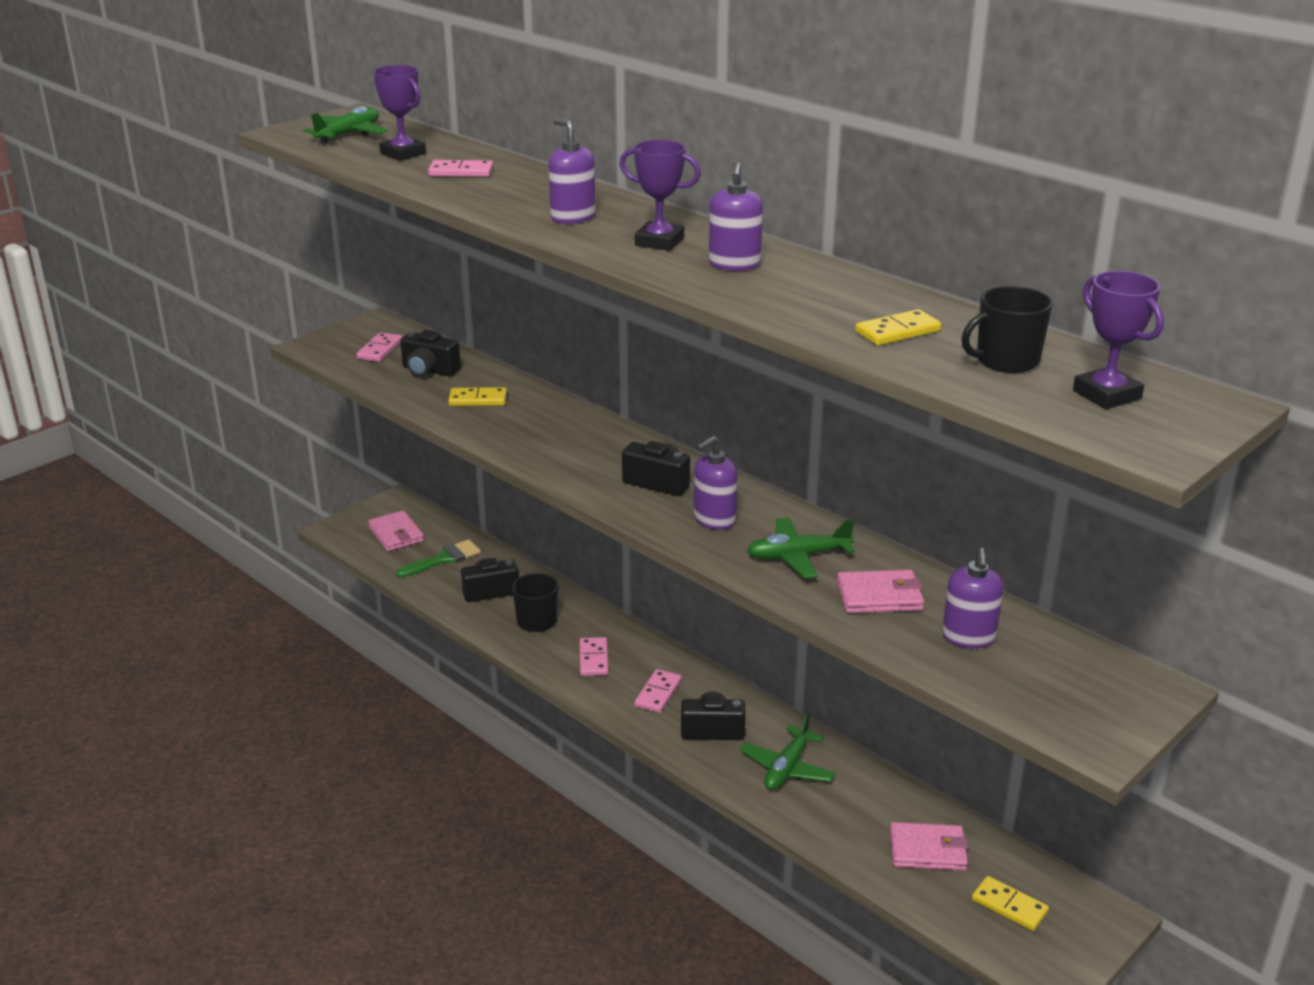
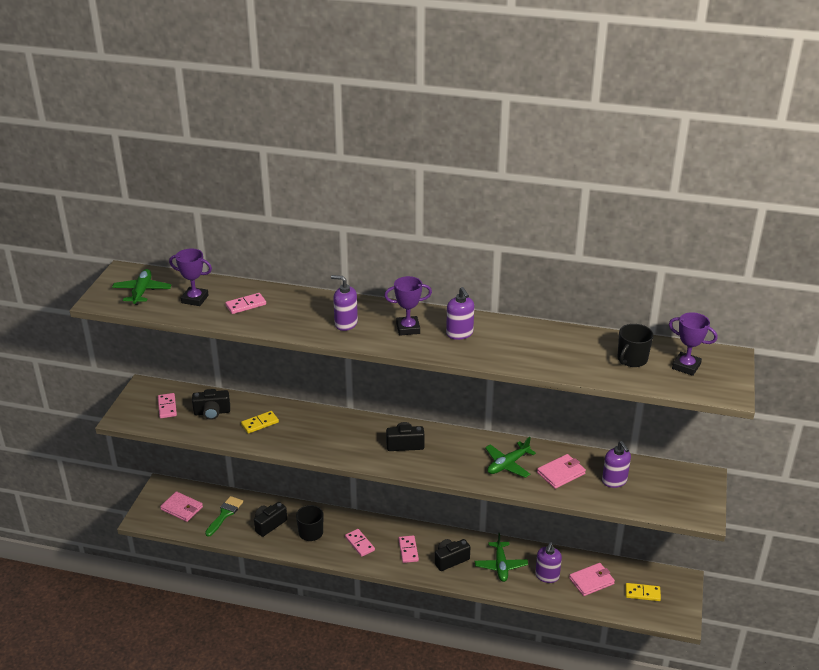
camera: 30 degrees left, 5 degrees up
(714, 520) = (451, 457): purple soap dispenser -> purple soap dispenser (547, 576)
(898, 332) = (573, 356): yellow domino -> none

